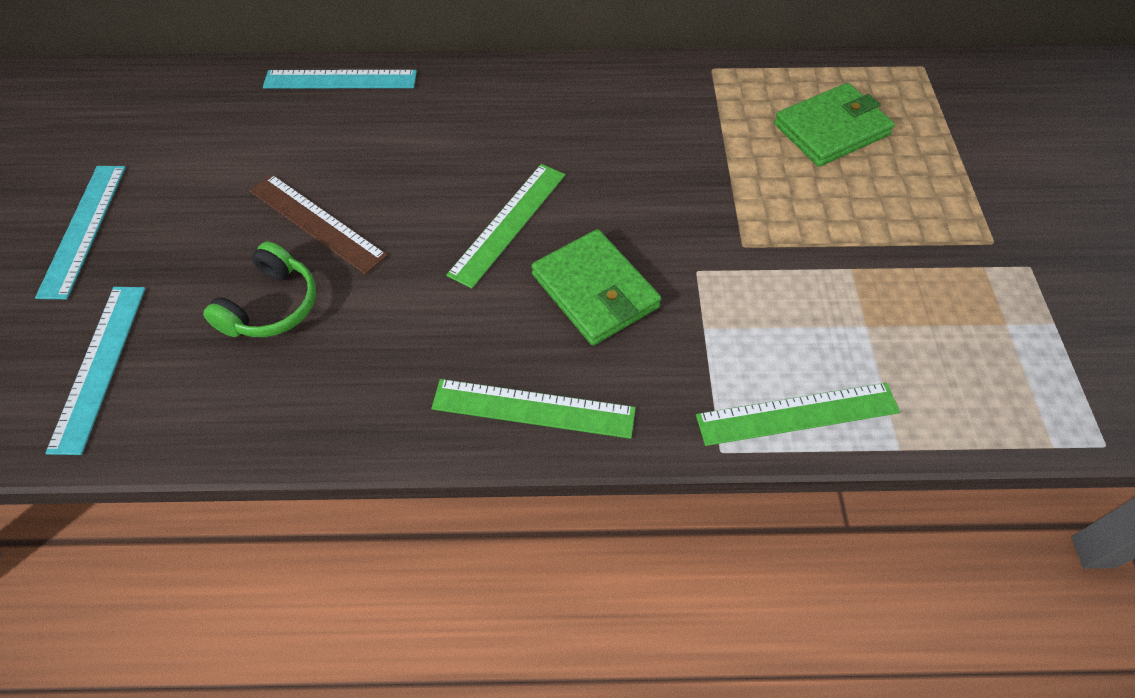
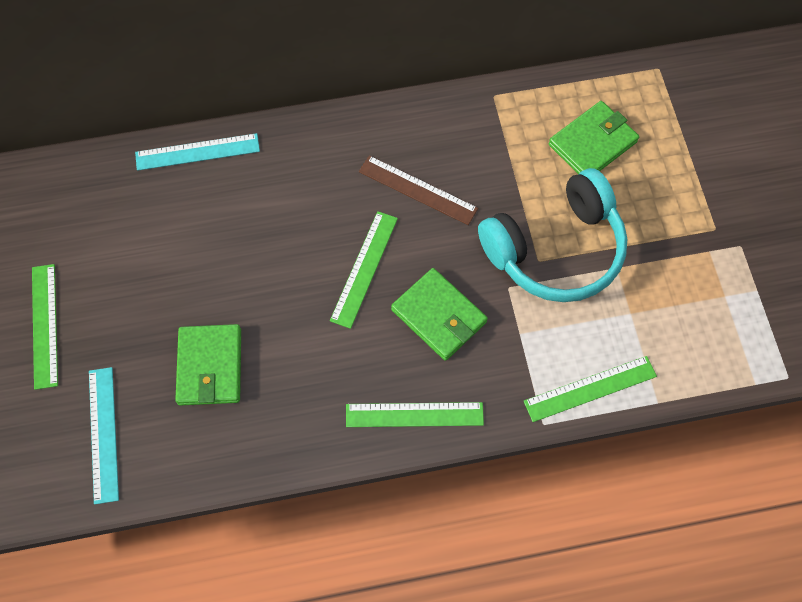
camera: 10 degrees left, 10 degrees up
(84, 229) = (45, 325): turquoise ruler -> green ruler
(271, 306) = (210, 366): green headphones -> green wallet
(317, 222) = (221, 291): brown ruler -> brown ruler (418, 190)
(768, 236) = (555, 249): none -> turquoise headphones

